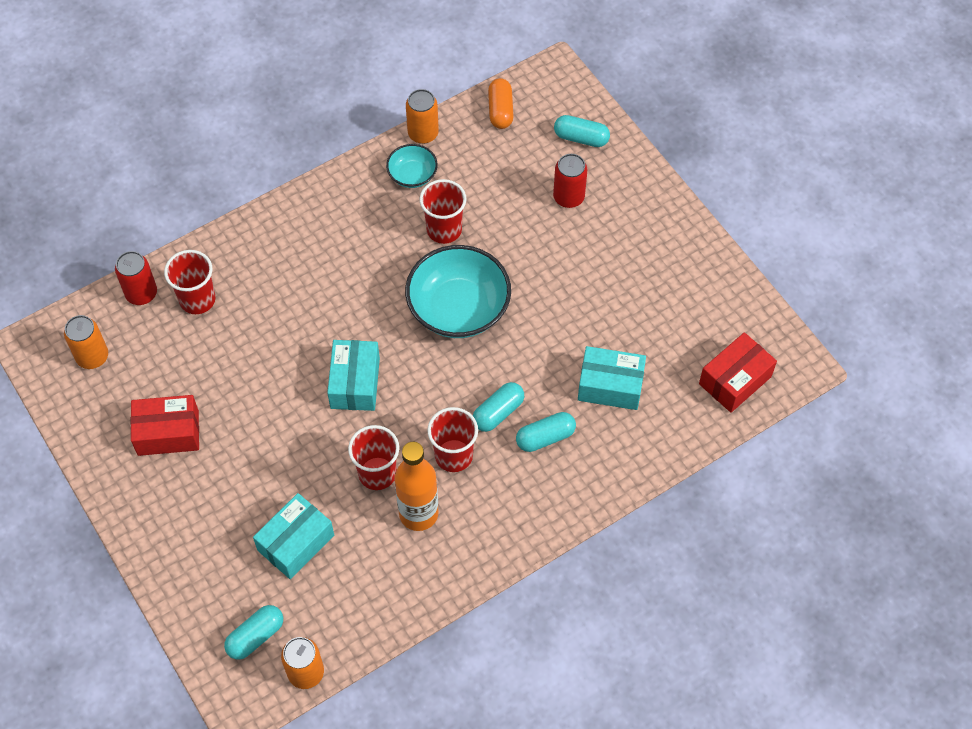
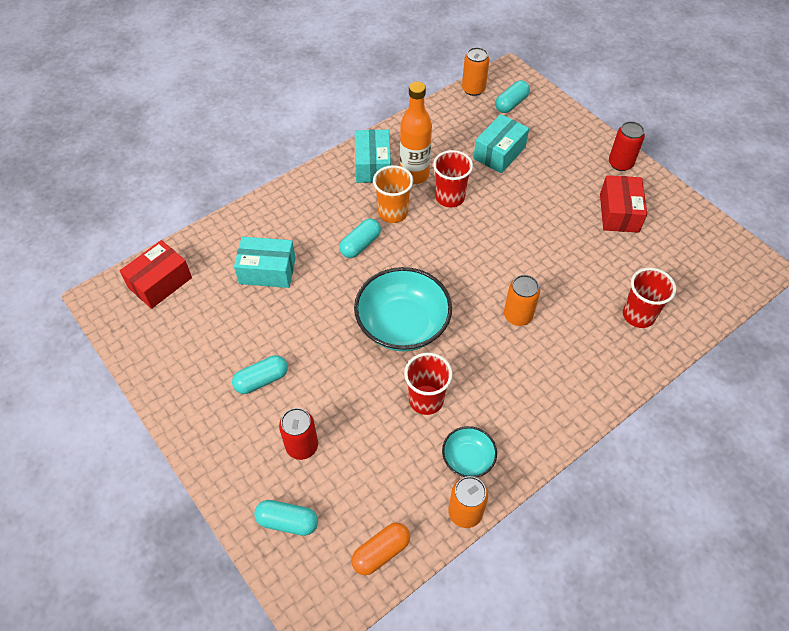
camera: 175 degrees right, 5 degrees down
(92, 356) = (706, 262): orange can -> orange can (517, 316)
(141, 293) = (690, 317): red can -> red can (620, 163)
(168, 432) = (619, 213): red box -> red box turned 75 degrees counterclockwise
(355, 383) = (481, 258): turquoise box -> turquoise box (373, 165)
(453, 456) = (393, 213): red cup -> orange cup
(500, 110) = (381, 552): orange capsule -> orange capsule turned 60 degrees clockwise
(545, 437) = (321, 230): turquoise capsule -> turquoise capsule (262, 380)

